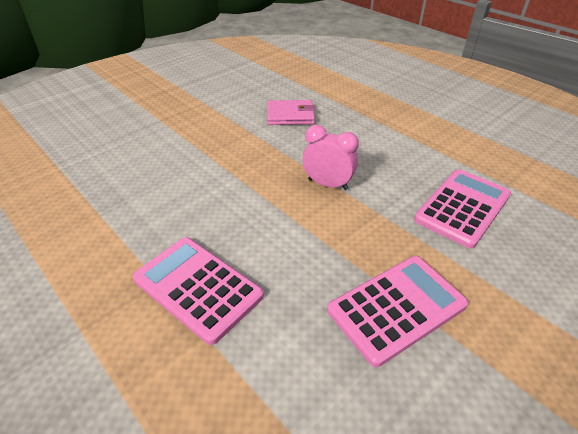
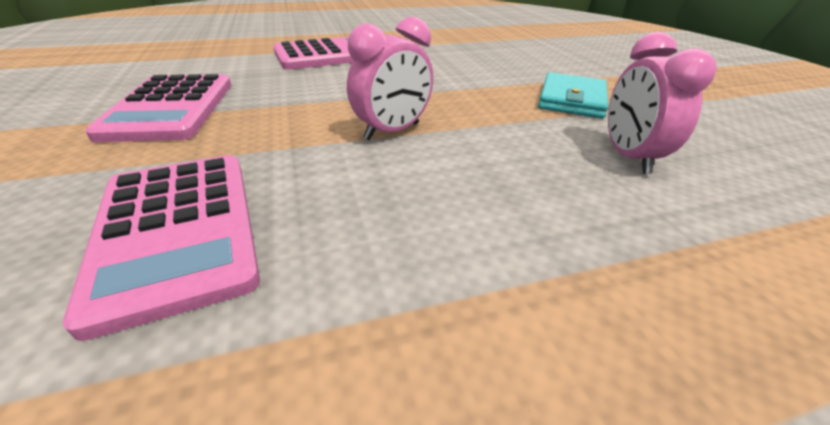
camera: 115 degrees right, 5 degrees down
(227, 134) = (571, 100): none -> turquoise wallet
(290, 115) = (628, 157): pink wallet -> pink clock

